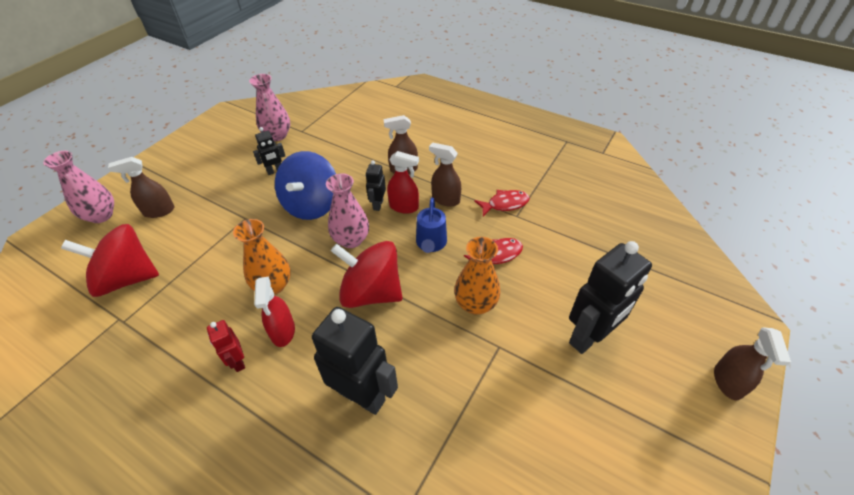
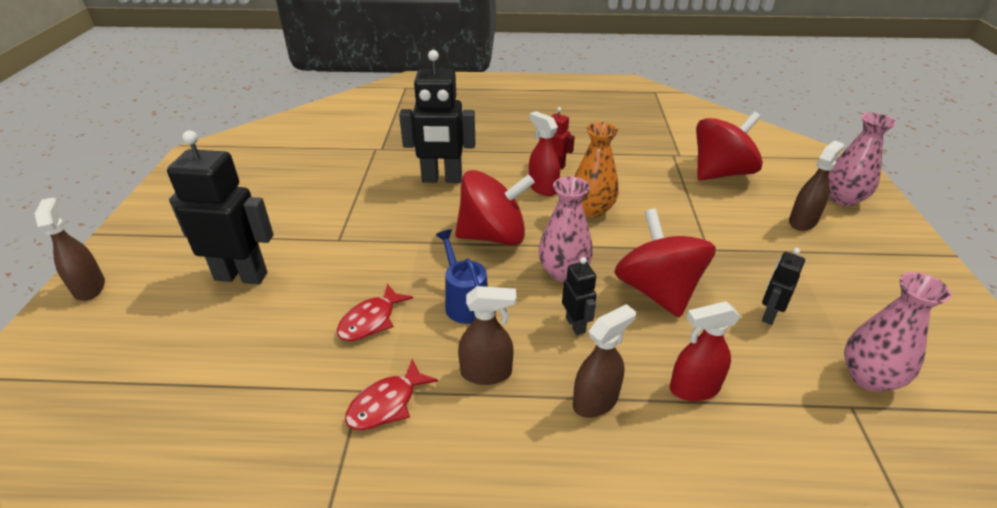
camera: 150 degrees right, 10 degrees down
(312, 205) = (657, 291): blue spinning top -> red spinning top
(404, 207) = (537, 336): red spray bottle -> red spray bottle (694, 388)
(475, 304) = (376, 263): orange vase -> none
(589, 337) = (241, 276): black robot -> black robot turned 75 degrees clockwise

